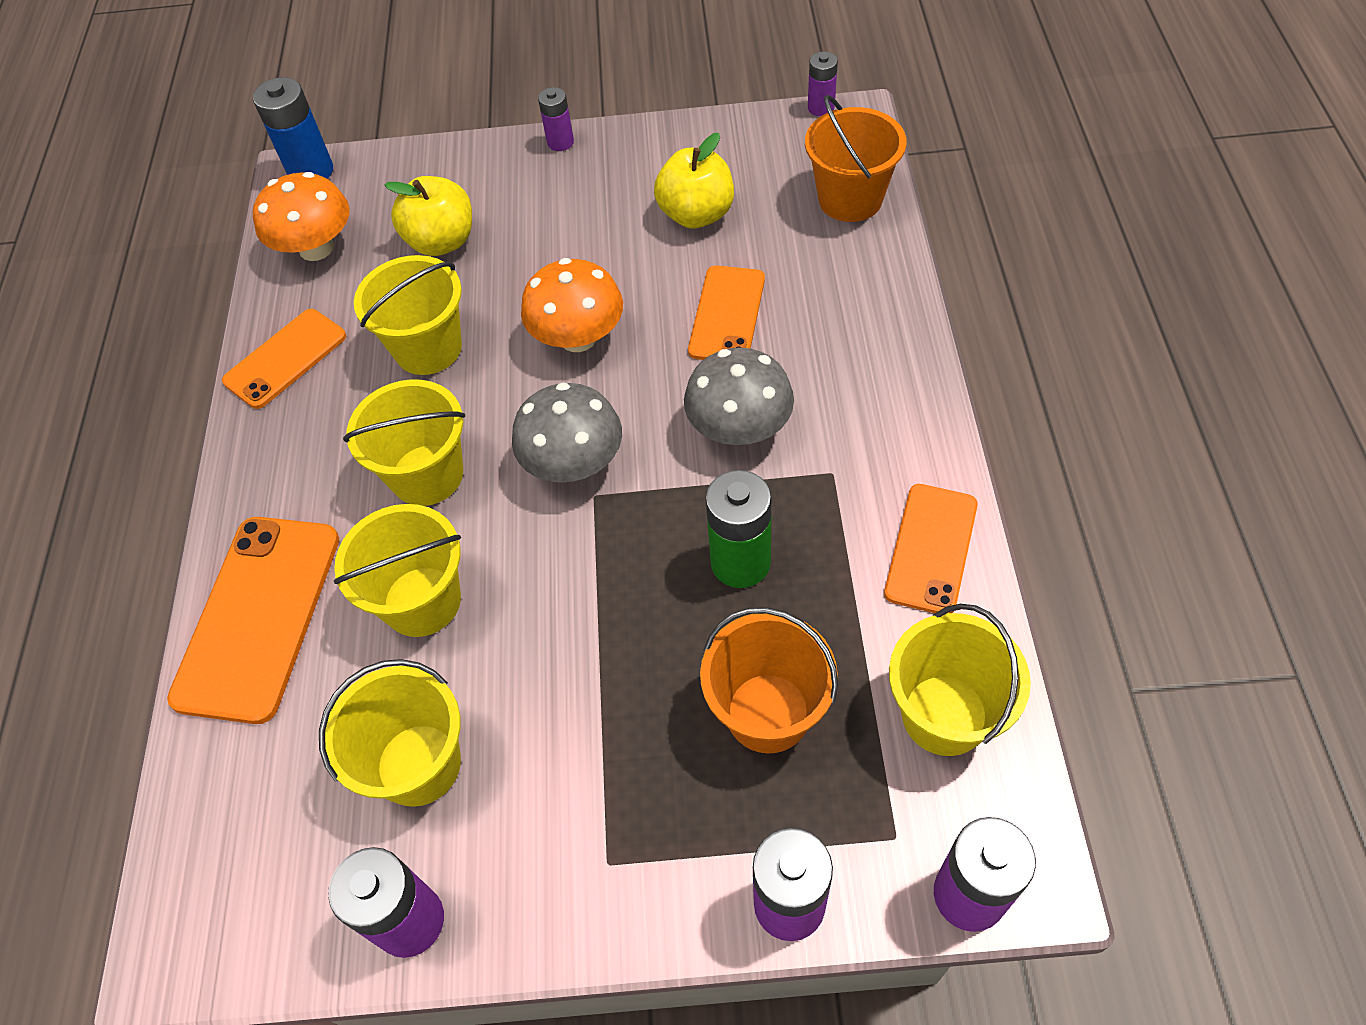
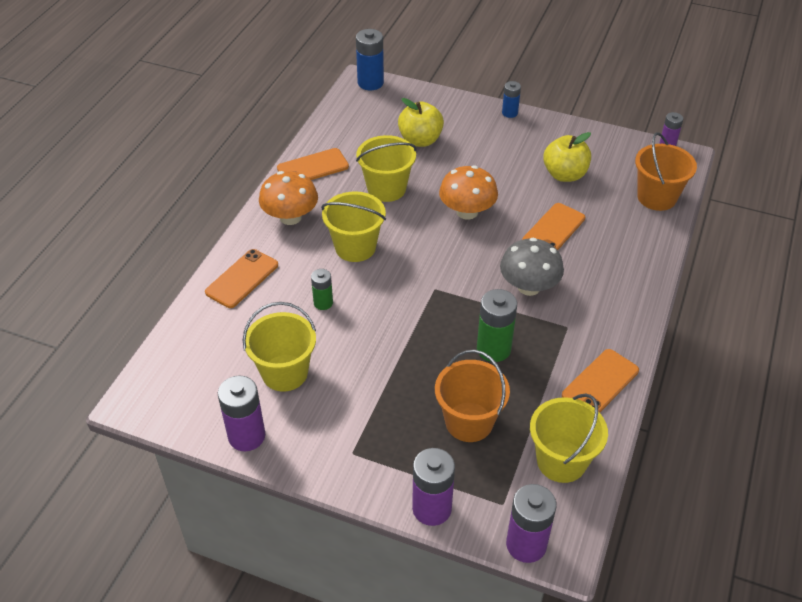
camera: 20 degrees right, 10 degrees down
(258, 617) = (242, 278): orange phone -> orange phone, size x0.64
(316, 248) = (354, 121): orange mushroom -> orange mushroom (290, 217)
(422, 601) = (323, 303): yellow bucket -> green battery
(560, 142) = (509, 113): purple battery -> blue battery
(573, 463) = (432, 270): grey mushroom -> none

